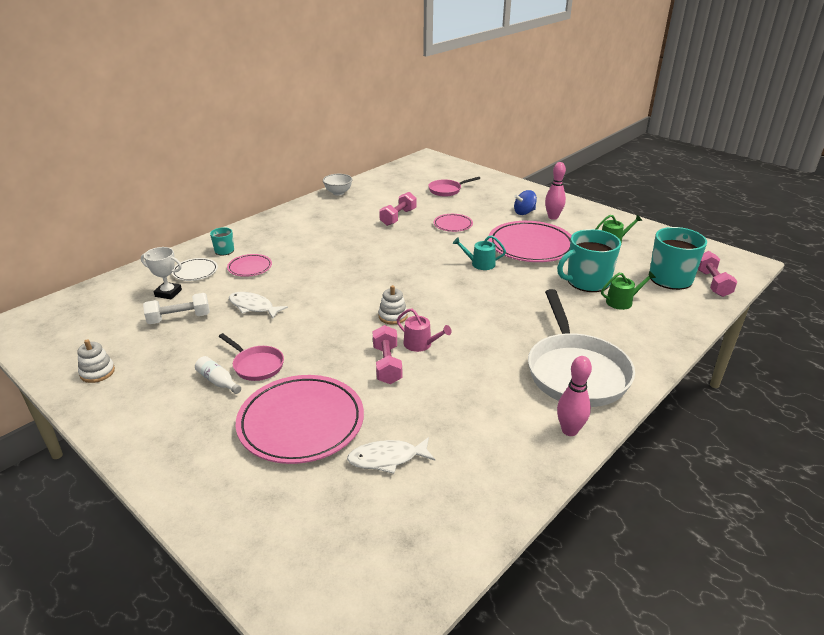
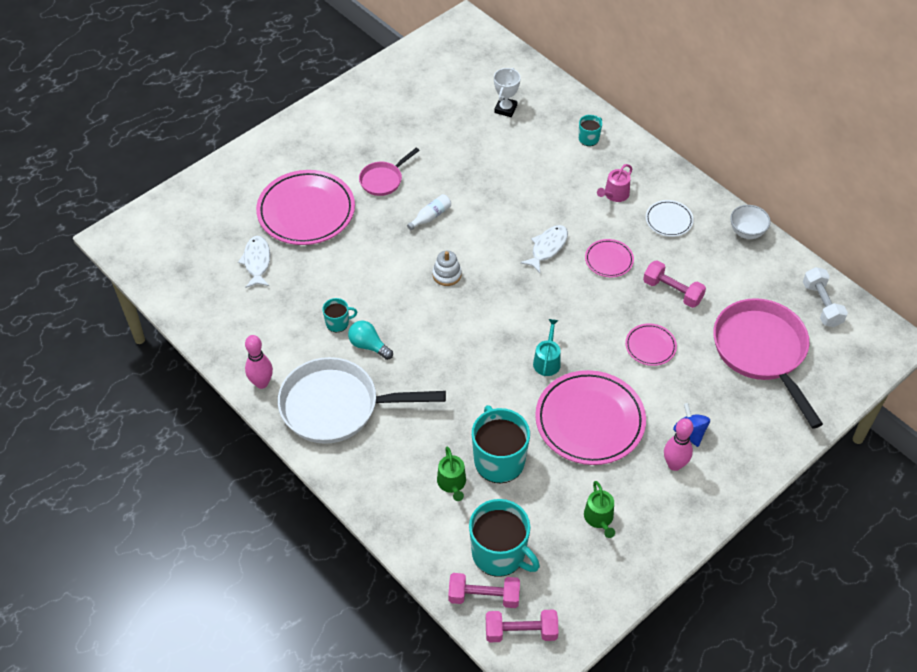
camera: 95 degrees right, 20 degrees up
(97, 372) = (389, 87): white stacking toy -> none
(179, 318) = (461, 123): white dumbbell -> white dumbbell (822, 304)
(195, 272) = (545, 122): white plate -> white plate (669, 220)
(218, 381) = (366, 158): white bottle -> white bottle (431, 216)
(250, 267) = (551, 162): pink plate -> pink plate (609, 260)
(253, 307) = (475, 171): white fish -> white fish (547, 248)
(387, 365) = (370, 266): pink dumbbell -> pink dumbbell (521, 631)
(420, 344) = (397, 293): pink watering can -> pink watering can (614, 194)
(447, 190) = (762, 352): pink pan -> pink pan, size x2.02
(469, 381) = (338, 323): none -> turquoise mug
(493, 357) = (368, 346): none -> turquoise light bulb

